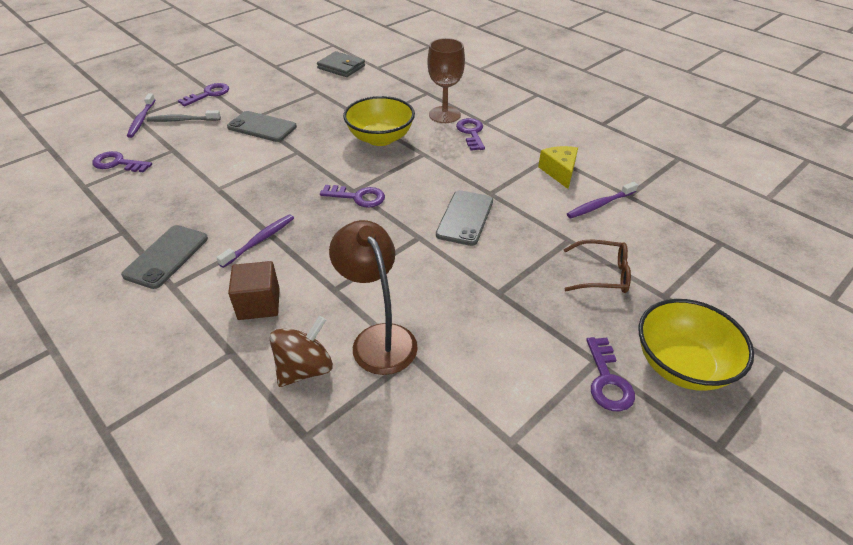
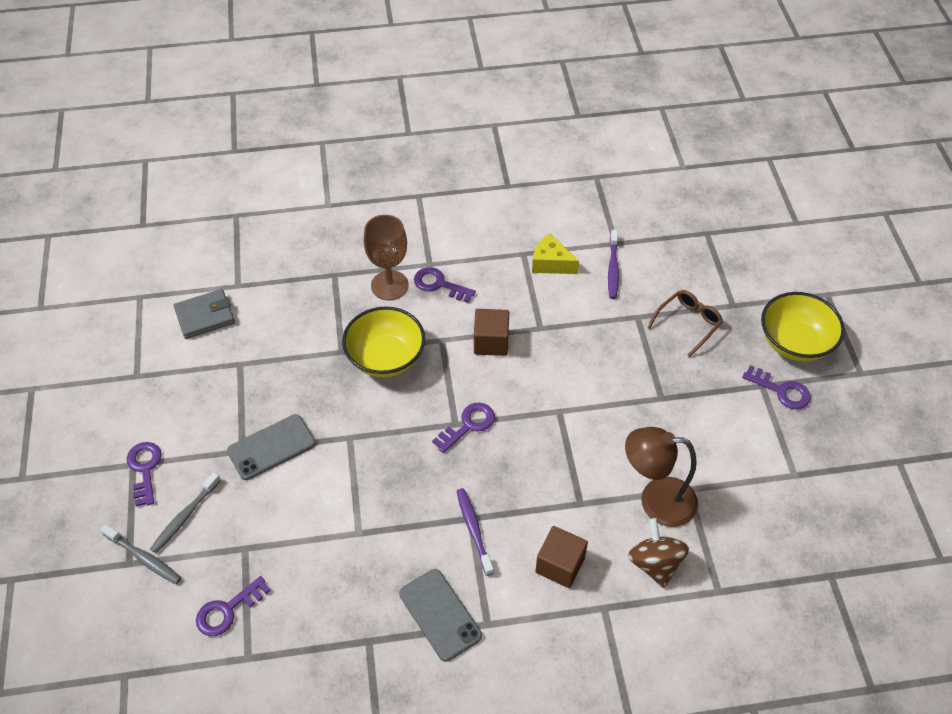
camera: 55 degrees left, 10 degrees up
(141, 120) = (144, 558): purple toothbrush -> grey toothbrush
(447, 175) = (491, 342): none -> brown cube
(465, 218) = (559, 365): grey phone -> none

